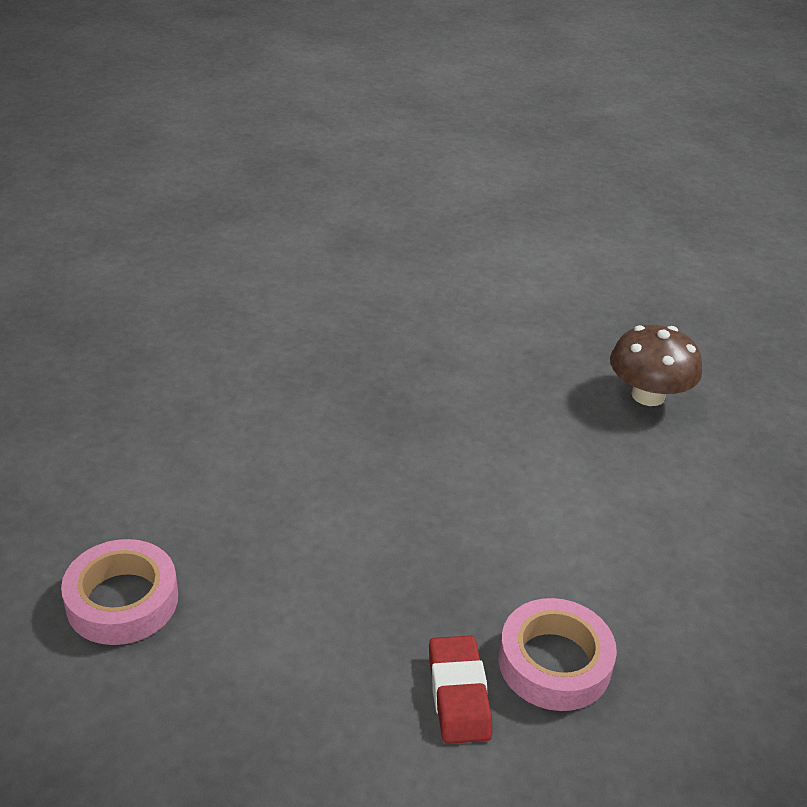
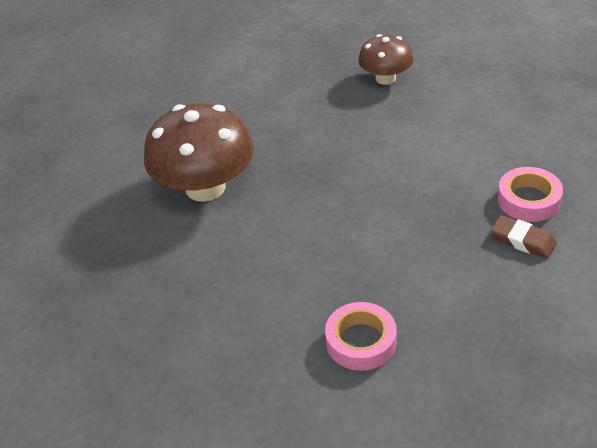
camera: 45 degrees left, 5 degrees up
(285, 340) = (205, 187): none -> brown mushroom
(458, 694) = (523, 240): red eraser -> brown eraser

